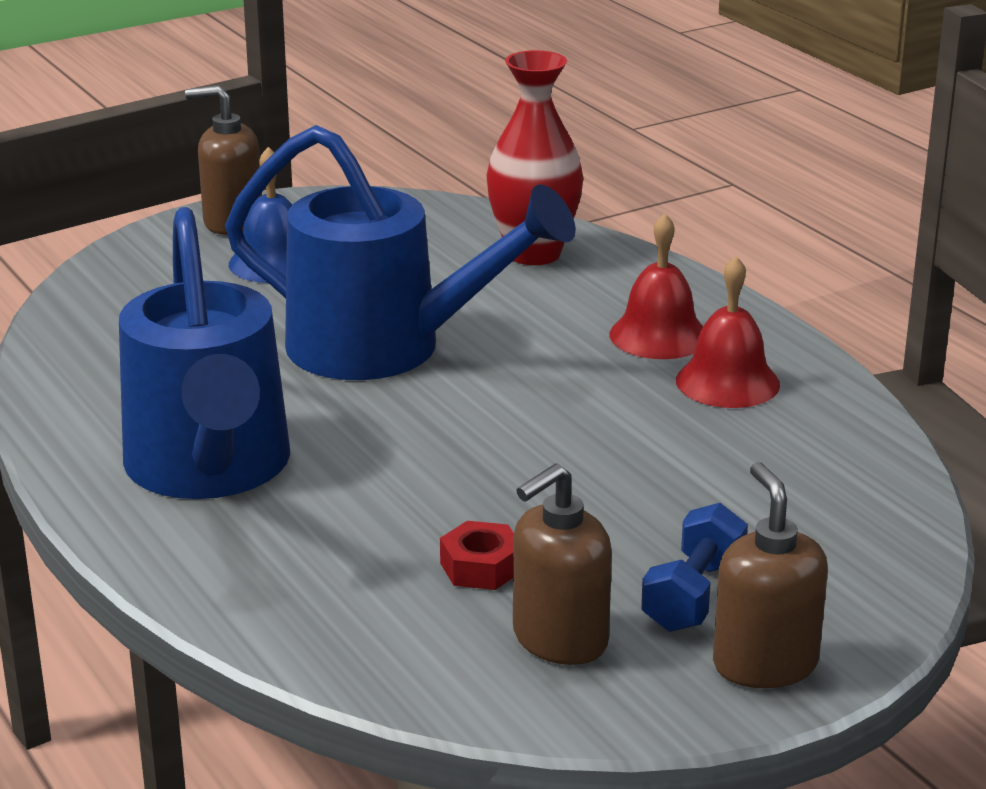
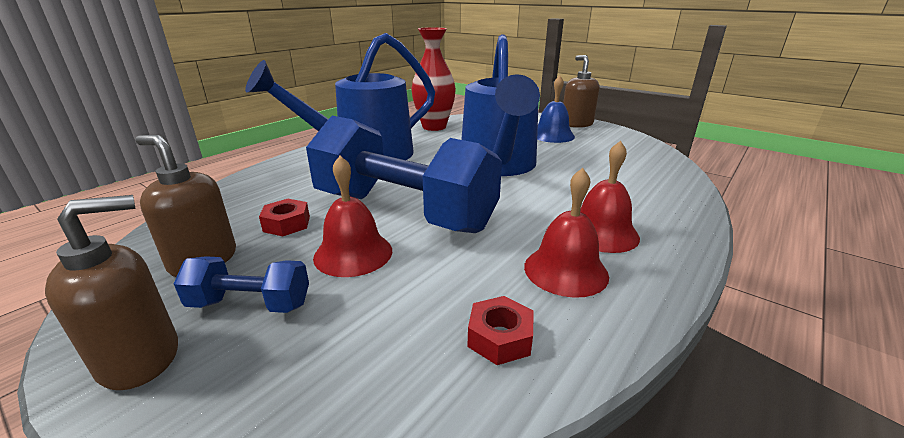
camera: 70 degrees right, 0 degrees up
(505, 462) = (403, 212): none -> blue dumbbell
(534, 254) = (648, 180): red vase -> red vase (434, 127)
(610, 515) = (353, 253): none -> red bell
(822, 448) = (500, 338): none -> red nut

